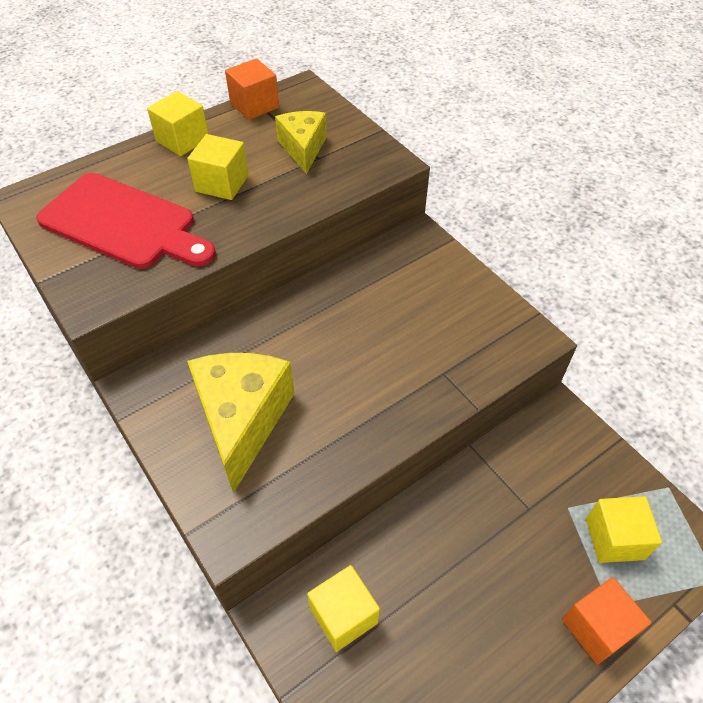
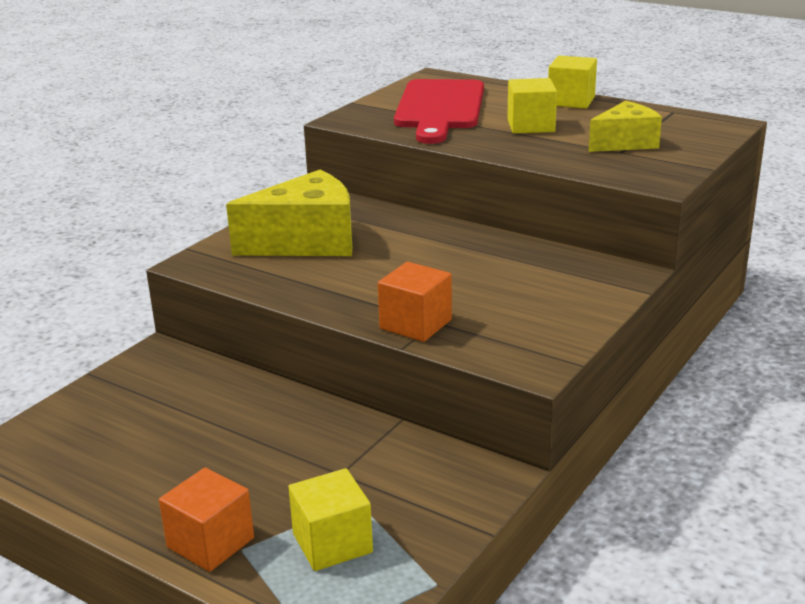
camera: 70 degrees right, 25 degrees down
(254, 105) = (663, 113): orange cube -> orange cube (415, 324)
(343, 615) = (169, 384): yellow cube -> none

